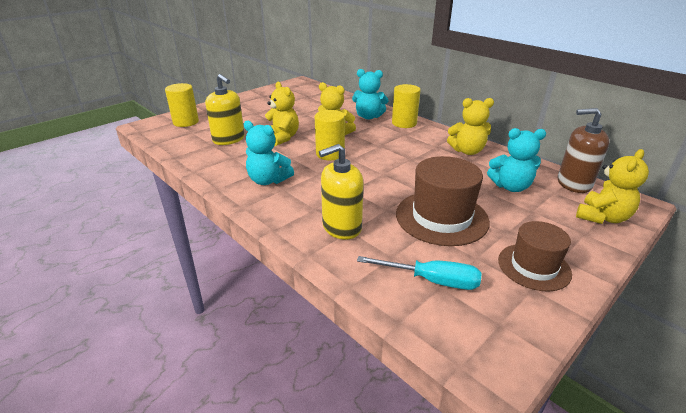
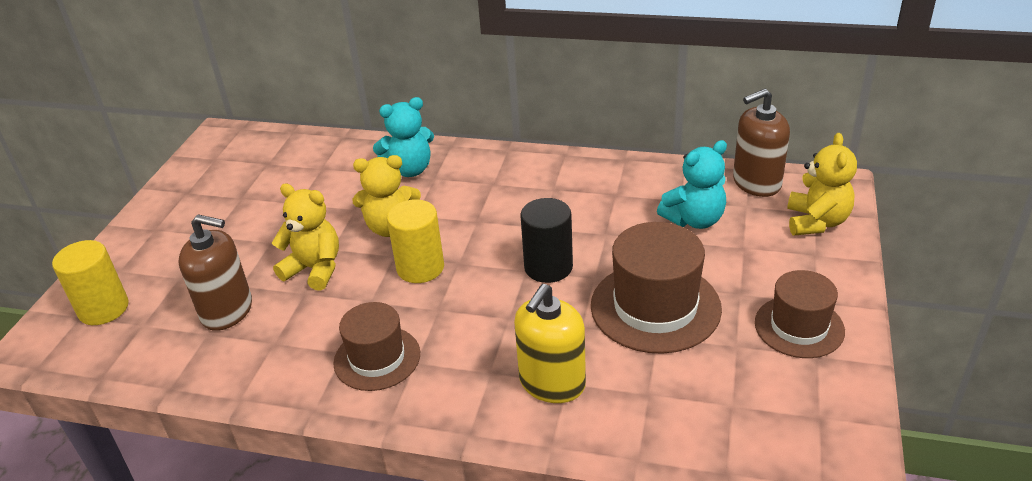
camera: 30 degrees left, 5 degrees up
(229, 139) = (227, 311): yellow soap dispenser -> brown soap dispenser
(268, 180) = (377, 358): turquoise teddy bear -> brown hat
(397, 177) = (548, 267): none -> black cylinder
(404, 123) = (473, 162): yellow cylinder -> none
(431, 280) = (716, 402): turquoise screwdriver -> none
(467, 151) = (599, 181): yellow teddy bear -> none

